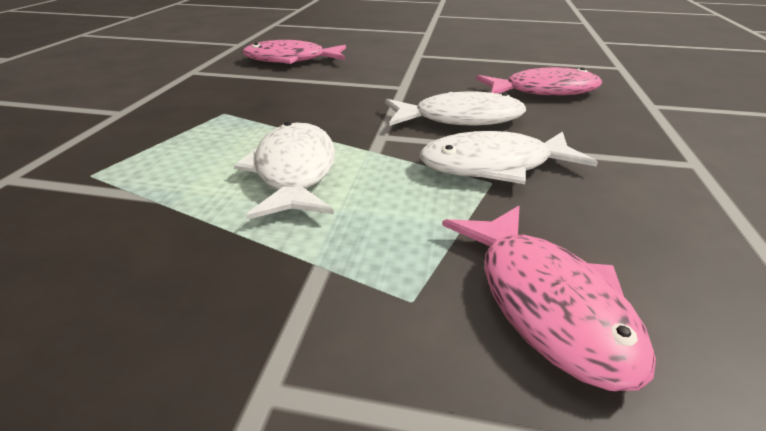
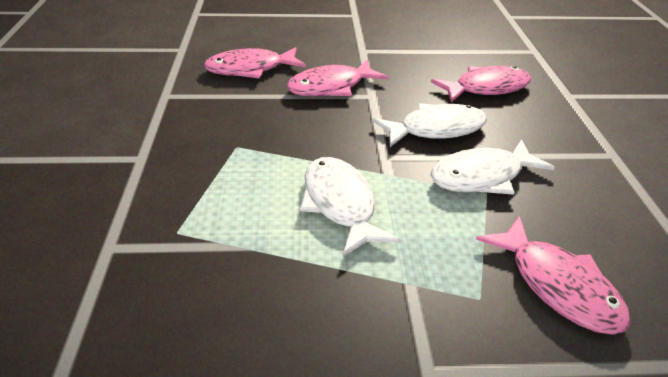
camera: 15 degrees left, 5 degrees up
(363, 78) = (331, 87): none -> pink fish

